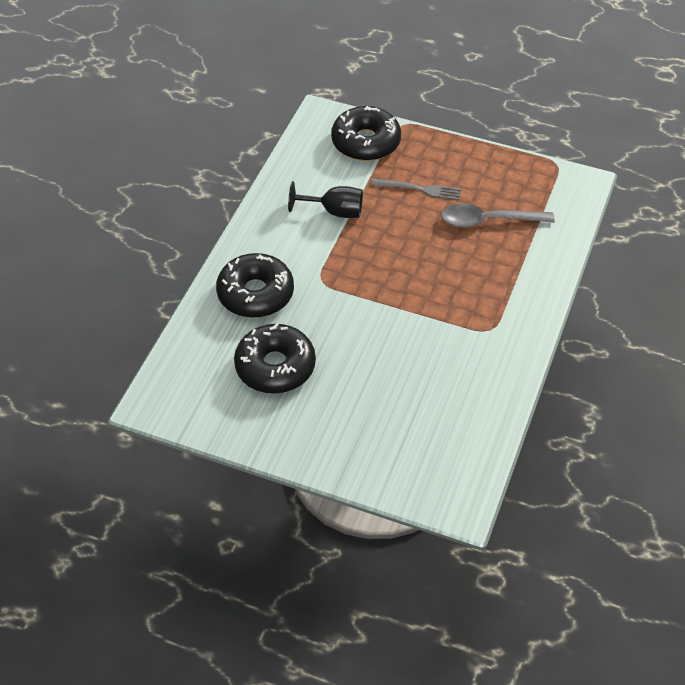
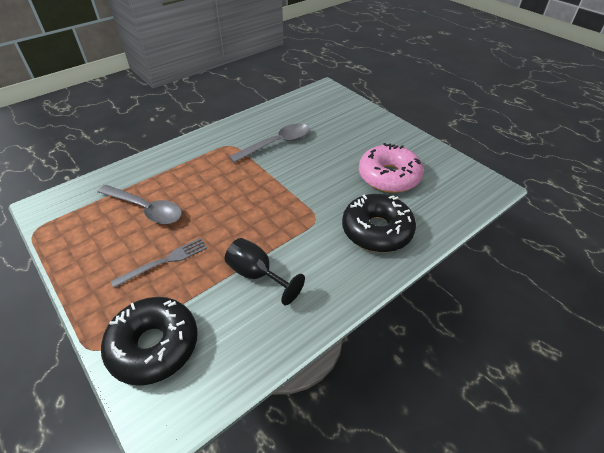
camera: 150 degrees left, 5 degrees down
(275, 367) = (389, 176): black donut -> pink donut
(419, 189) = (164, 261): grey fork -> grey fork turned 105 degrees clockwise
(438, 357) = (276, 144): none -> grey spoon

